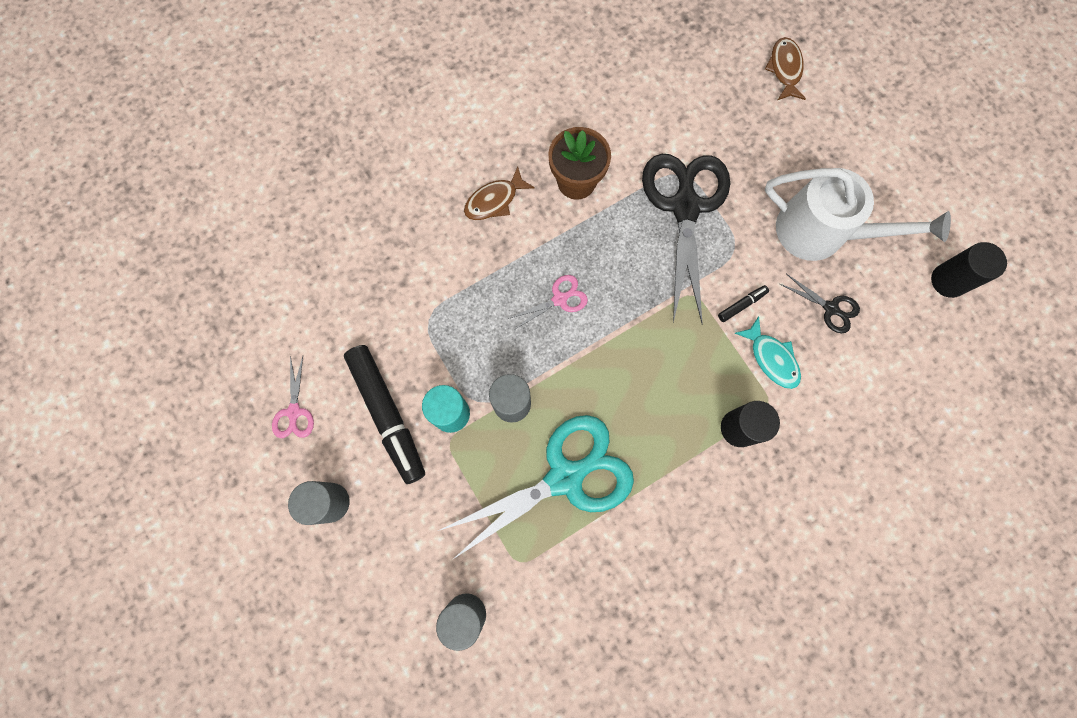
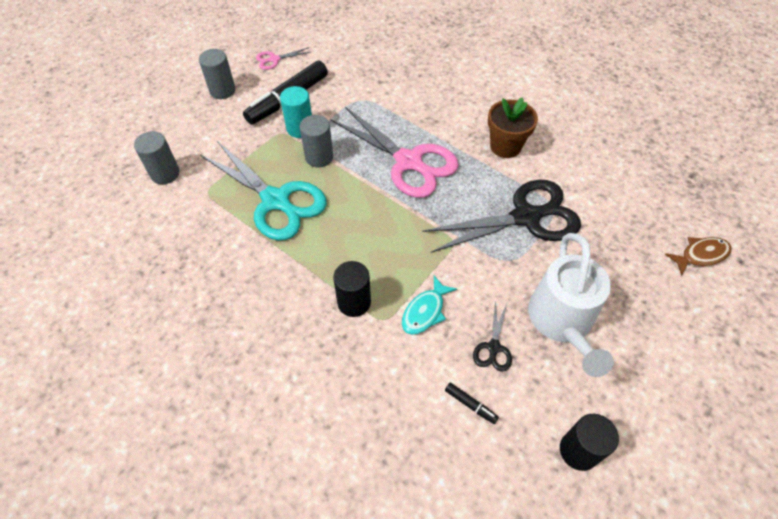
camera: 70 degrees right, 20 degrees down
(494, 201) = (463, 108): brown fish -> none
(559, 299) = (408, 162): pink scissors -> pink scissors, size x2.29
(741, 305) = (462, 277): black marker -> black marker (470, 405)

